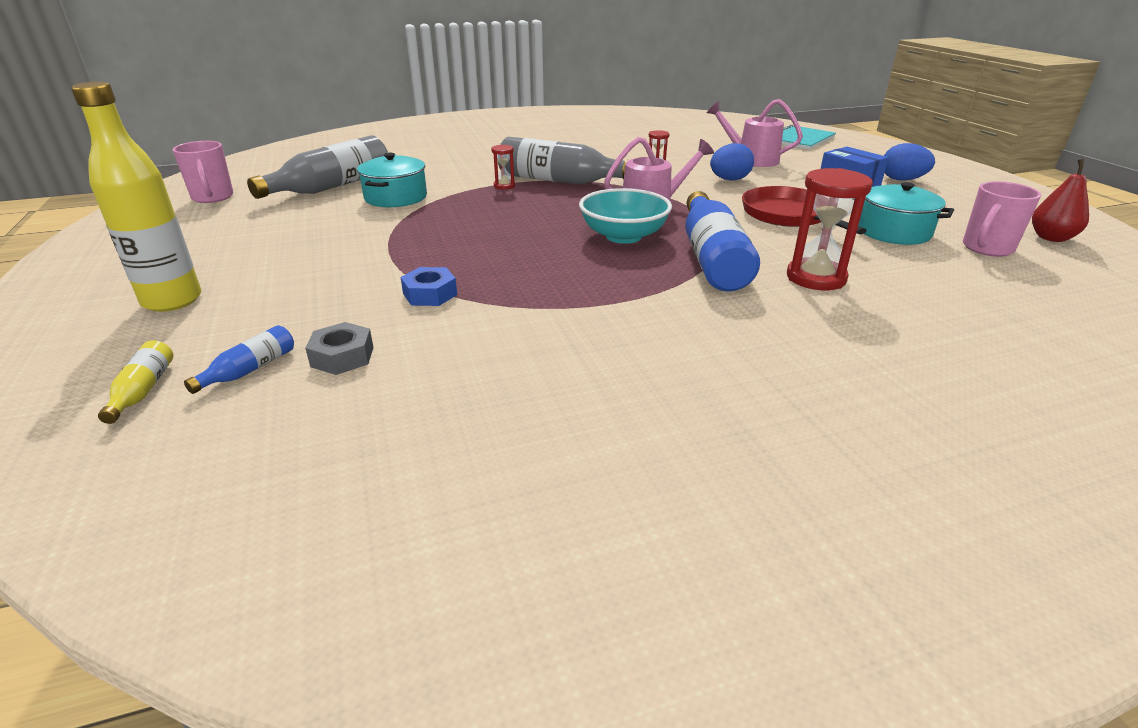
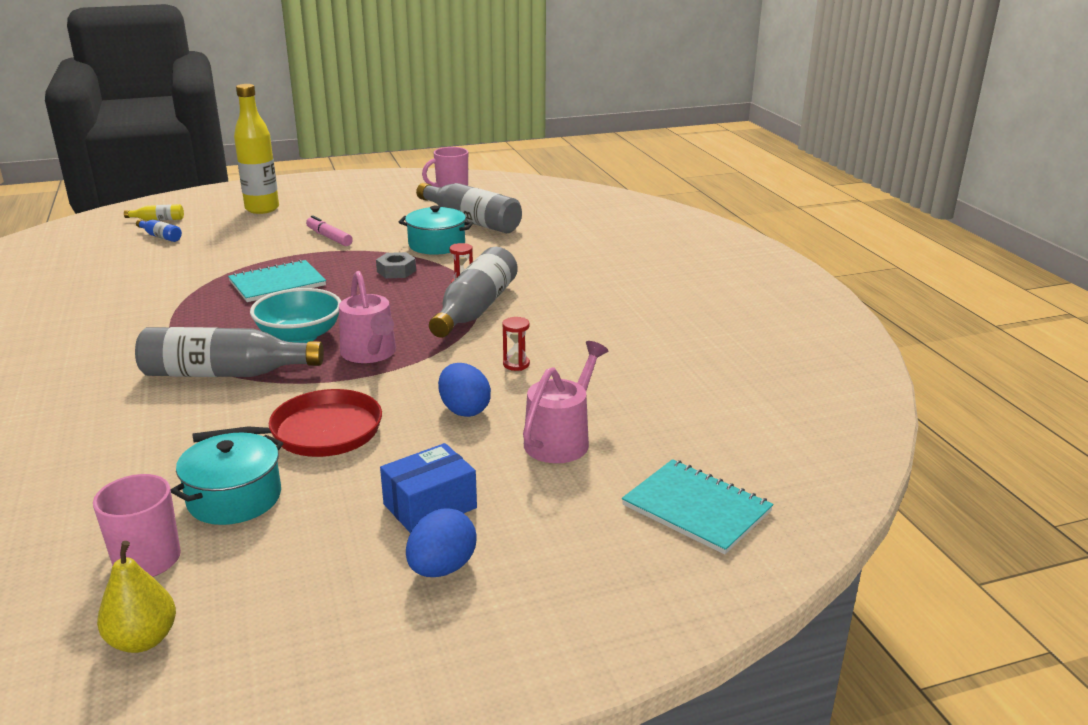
camera: 90 degrees right, 5 degrees down
(340, 246) = (329, 237): none -> pink marker
(342, 356) = (157, 254): grey nut -> grey nut (396, 271)
(430, 294) = (226, 269): blue nut -> none
(486, 259) = (277, 283): none -> turquoise notebook
(712, 258) = (225, 373): blue bottle -> grey bottle
(816, 278) = (150, 420): red hourglass -> none
(1051, 238) = (143, 640): red pear -> yellow pear

